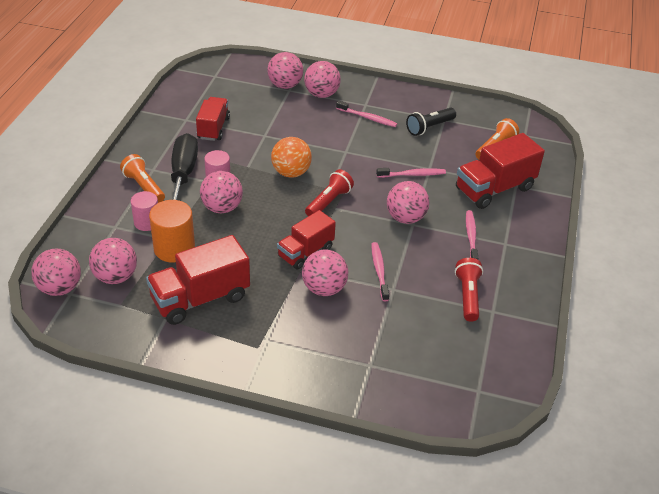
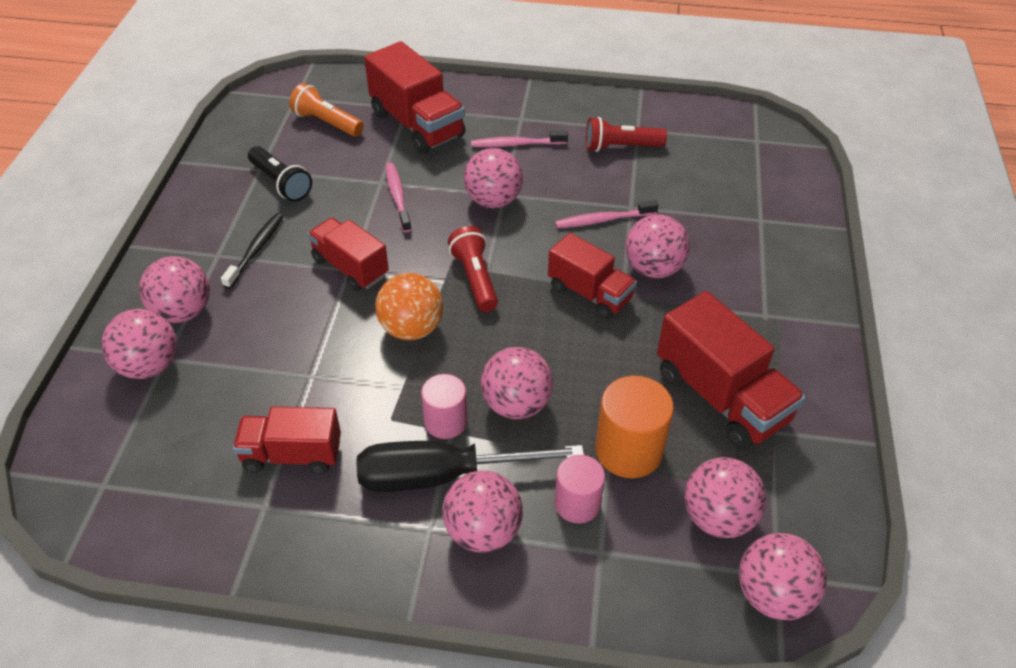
camera: 95 degrees left, 5 degrees up
(144, 187) = (483, 531): orange flashlight -> pink ball
(329, 202) = (475, 278): red flashlight -> red flashlight turned 45 degrees clockwise
(347, 152) = (350, 267): none -> red truck
(367, 118) = (256, 250): pink toothbrush -> black toothbrush

